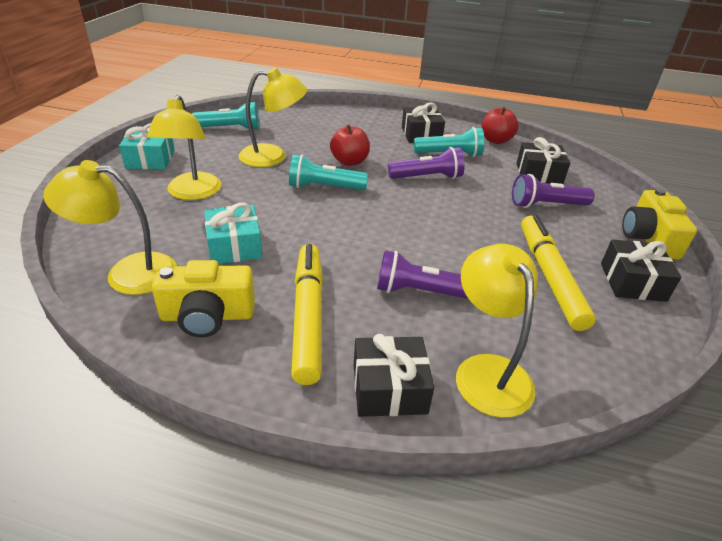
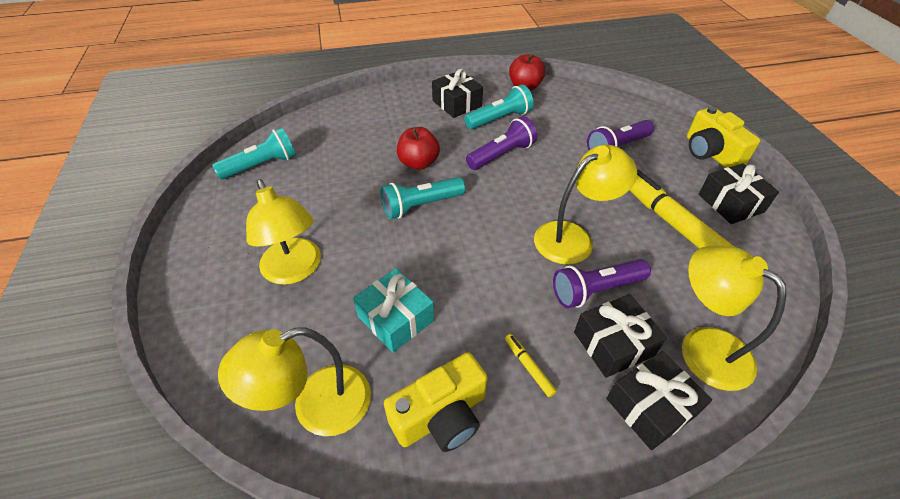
camera: 25 degrees left, 10 degrees up
(150, 159) = (207, 244): turquoise gift -> none
(273, 156) = (339, 186): yellow lamp -> yellow lamp (573, 237)
(308, 316) = (528, 367): yellow marker -> yellow marker, size x0.40
(539, 173) = (586, 113): black gift -> black gift (613, 344)

